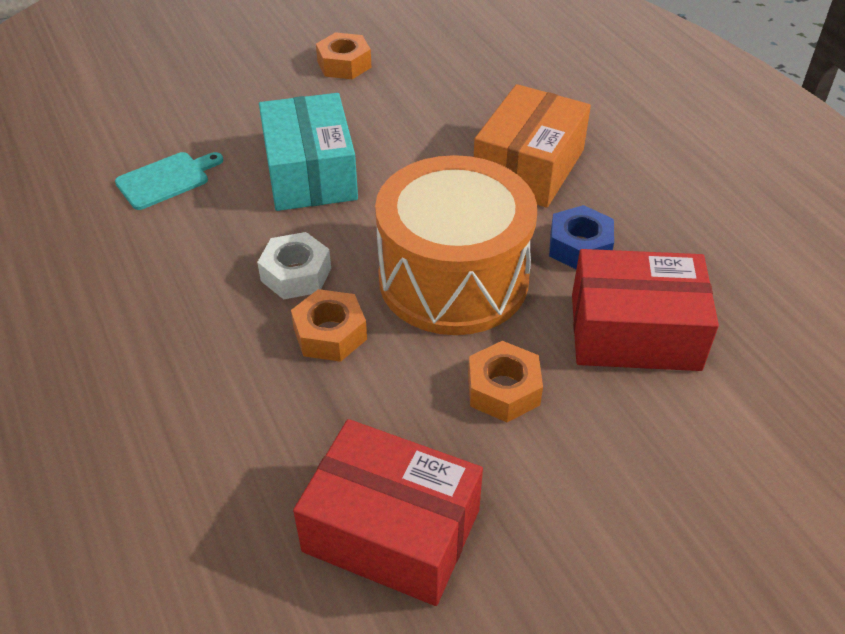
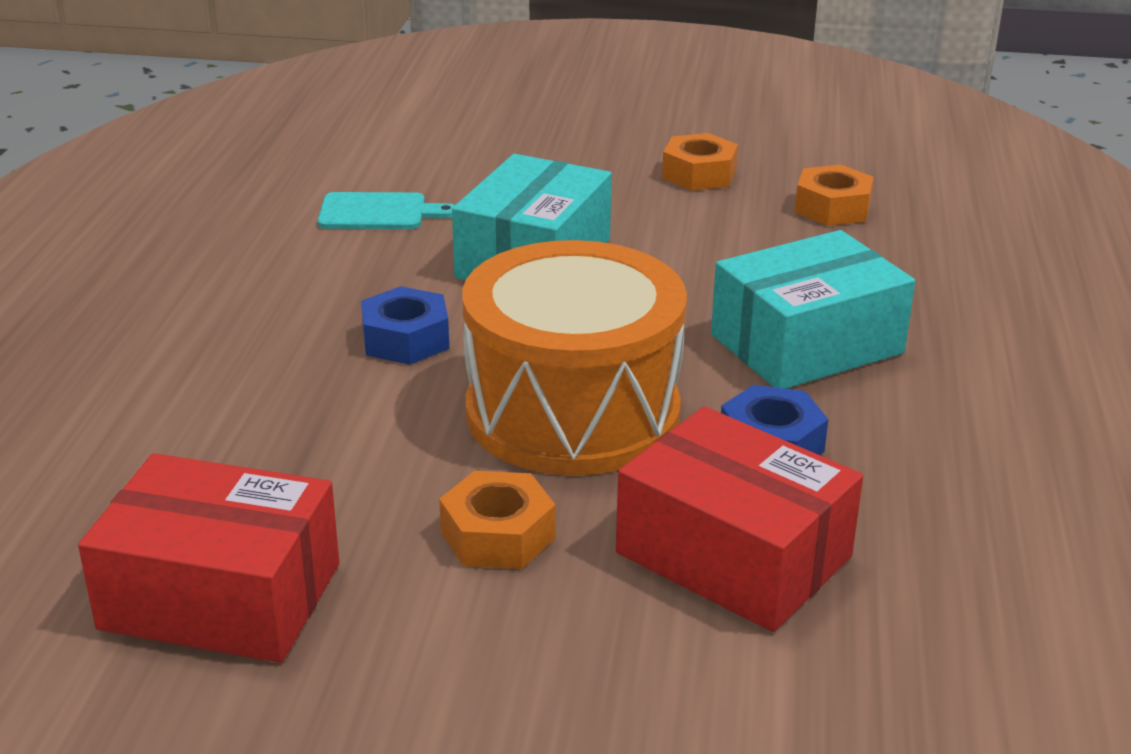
camera: 35 degrees right, 15 degrees down
(296, 274) = (405, 339): white nut -> blue nut
(330, 334) = (375, 404): orange nut -> orange nut (832, 208)
(391, 530) = (221, 596): red box -> red box turned 45 degrees counterclockwise
(529, 167) = (806, 344): orange box -> turquoise box

